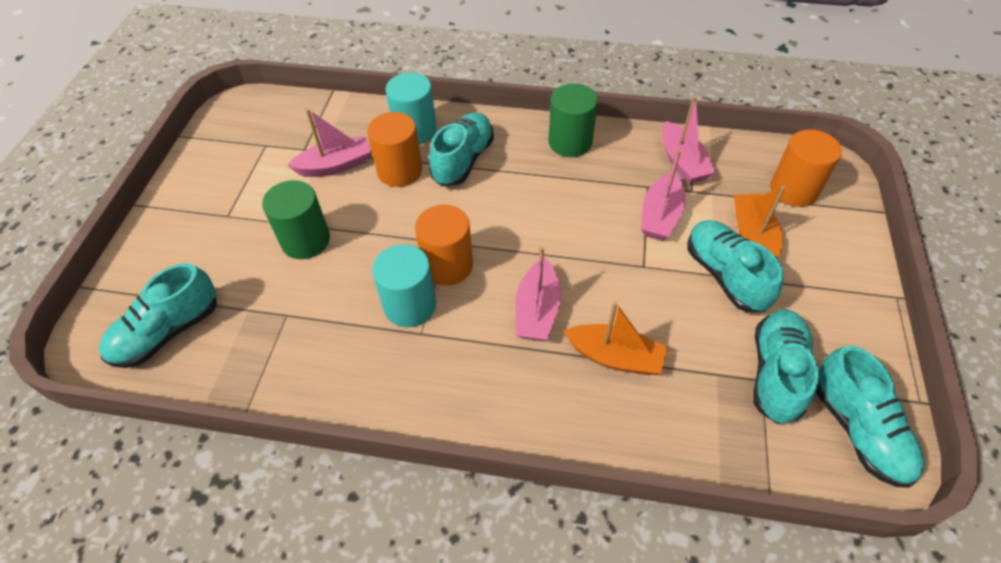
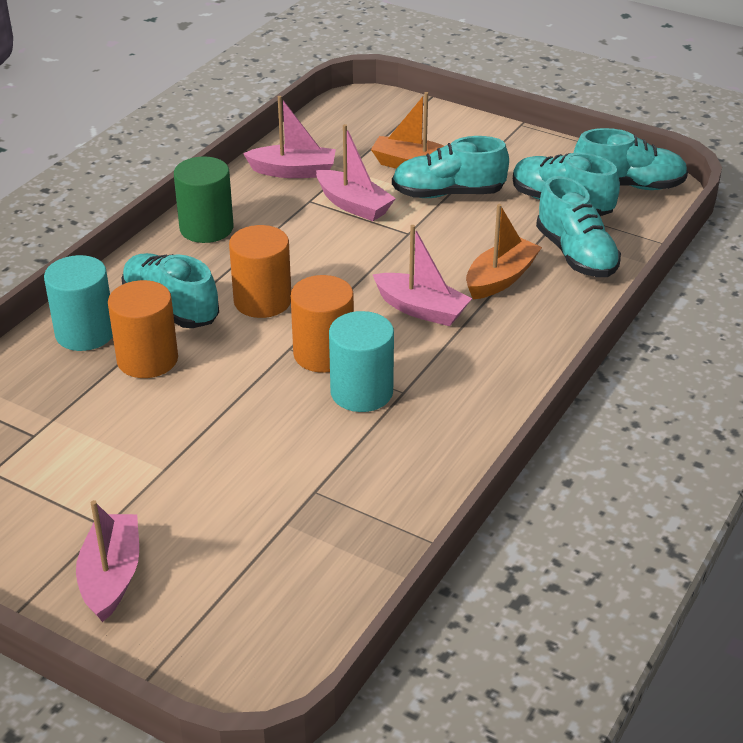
camera: 70 degrees left, 15 degrees down
(168, 332) = (276, 602): turquoise shoe -> turquoise shoe (576, 255)
(305, 240) = (206, 458): green cylinder -> none
(335, 165) = (91, 411): pink boat -> pink boat (111, 576)
(793, 190) = (375, 127): orange cylinder -> orange cylinder (262, 301)

